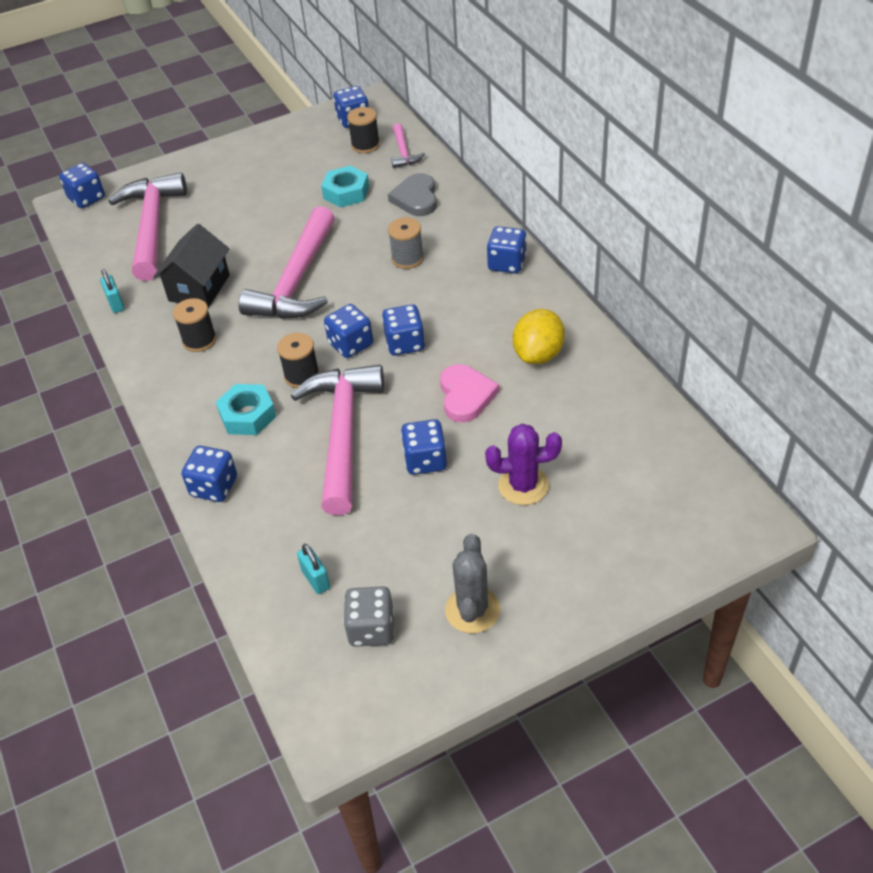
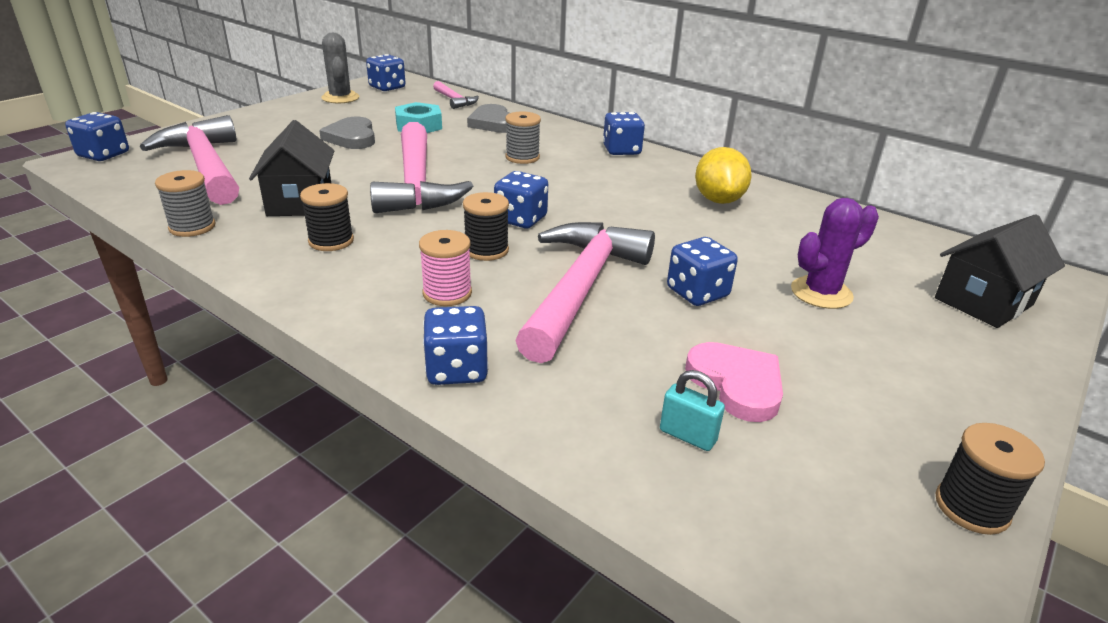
camera: 30 degrees left, 15 degrees down
(116, 304) = (192, 227): turquoise padlock -> grey spool
(247, 415) = (447, 293): turquoise nut -> pink spool
(280, 203) = (352, 137): none -> grey heart
(342, 434) = (581, 288): pink hammer -> pink hammer turned 45 degrees clockwise
(365, 145) = (412, 99): black spool -> black spool (971, 507)
(371, 629) = (816, 472): grey dice -> none
(405, 343) = (579, 211): blue dice -> none
(466, 395) = (683, 237): pink heart -> pink heart (736, 384)
(472, 610) = (907, 416): grey cactus -> grey cactus (340, 98)
(653, 530) = (983, 301): none -> black house

